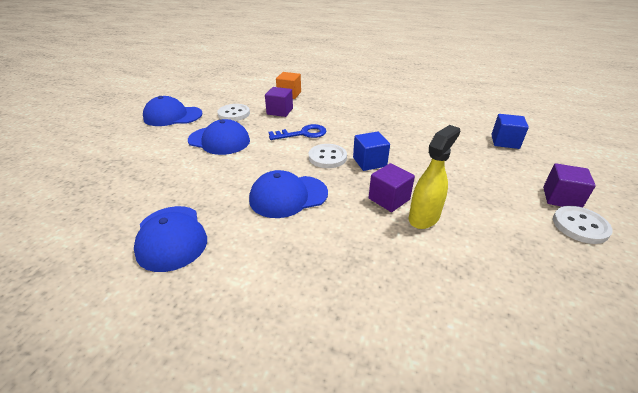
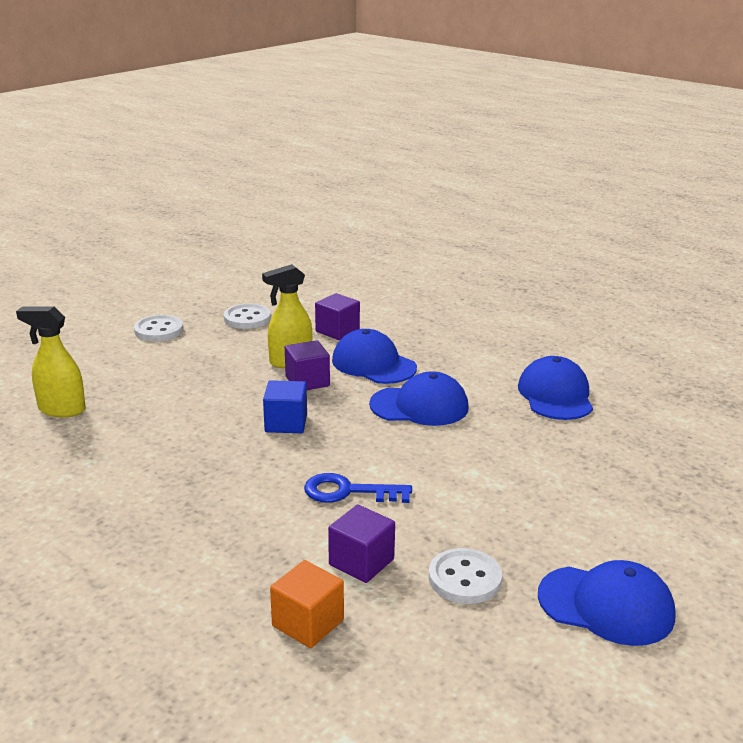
camera: 160 degrees left, 10 degrees down
(219, 140) = (500, 510): blue cap -> blue cap (373, 364)
(327, 157) = (338, 441): white button -> white button (247, 318)
(505, 141) = (61, 409): blue cube -> yellow spray bottle
(561, 198) = (130, 348): purple cube -> purple cube (337, 331)

